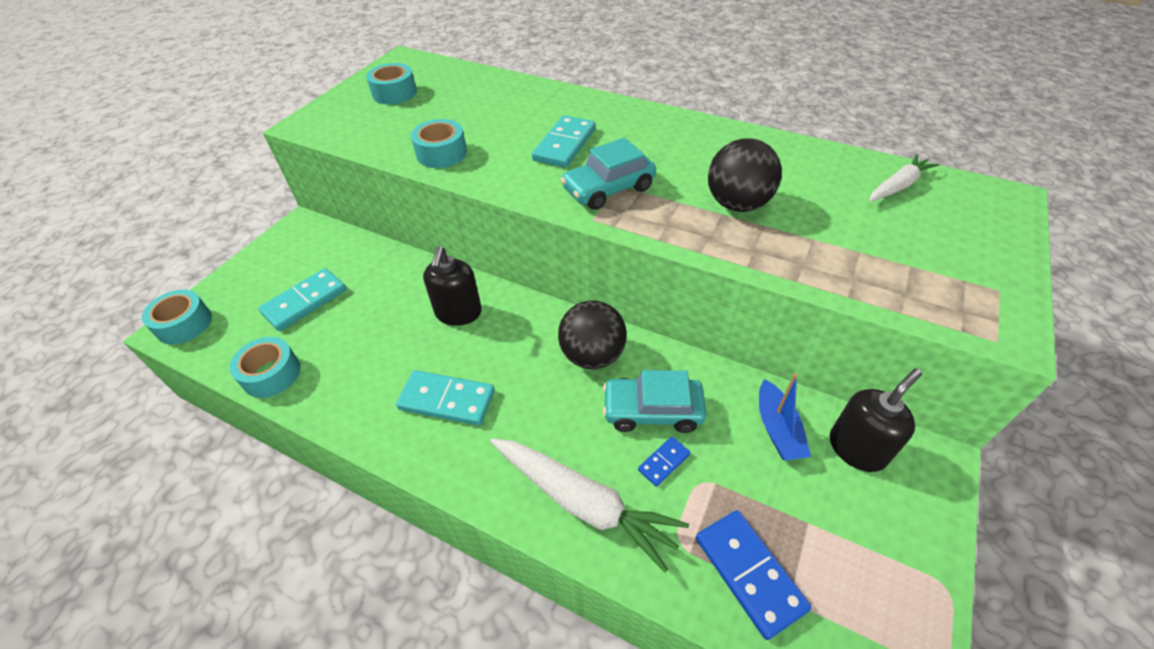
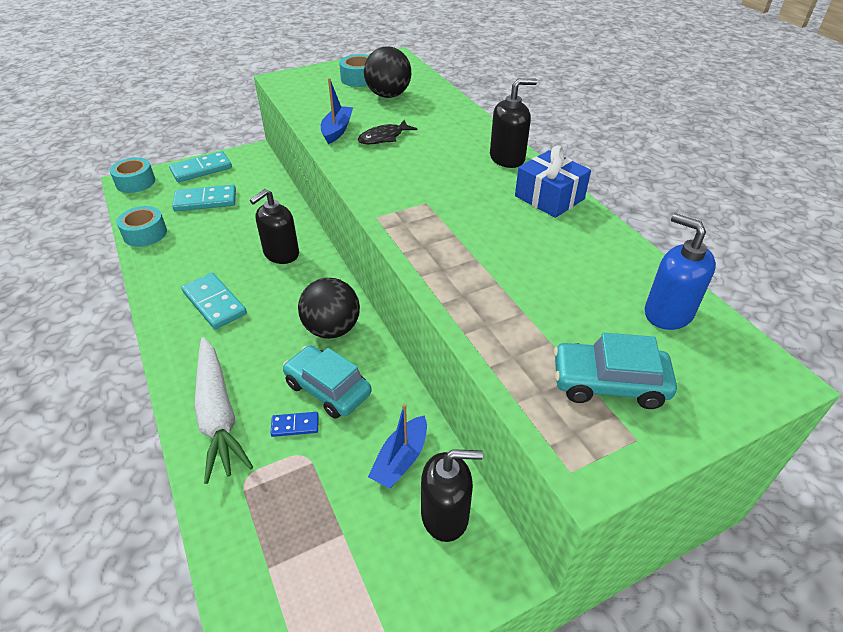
camera: 35 degrees right, 5 degrees down
(441, 153) = (337, 130): turquoise tape -> blue boat
(499, 142) = (384, 138): none -> black fish
(564, 145) = (426, 158): turquoise domino -> turquoise domino (201, 169)
(608, 189) = (415, 202): turquoise car -> turquoise car (609, 383)
(632, 115) = (507, 158): none -> black soap dispenser
(708, 135) = (549, 197): none -> blue gift
(737, 204) = (498, 257): black ball -> black ball (388, 95)
(749, 573) = (263, 531): blue domino -> none
(898, 186) = (668, 313): white carrot -> blue soap dispenser

